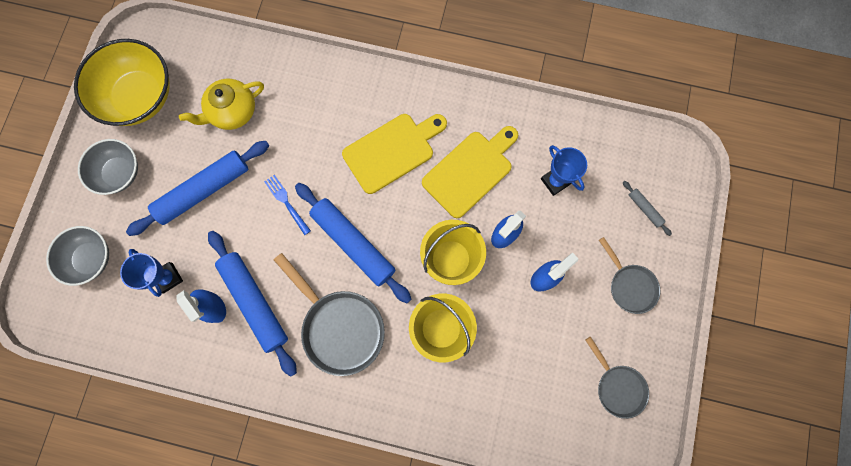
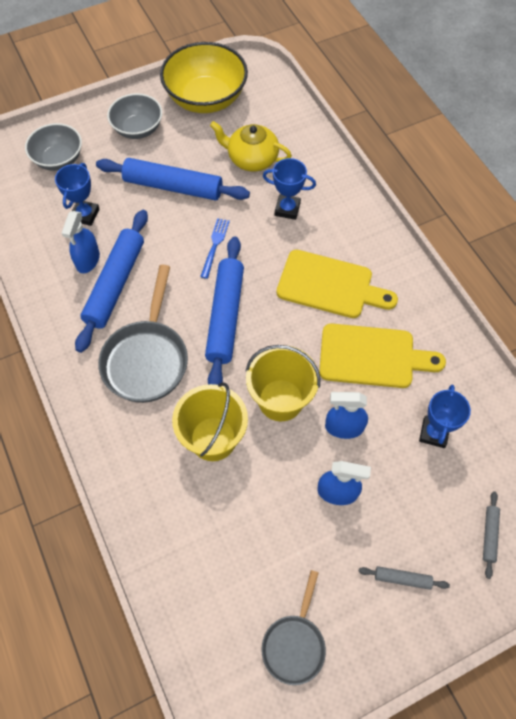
camera: 50 degrees right, 15 degrees down
(302, 125) = (287, 209): none -> blue trophy
(629, 285) = (402, 578): grey pan -> grey rolling pin

